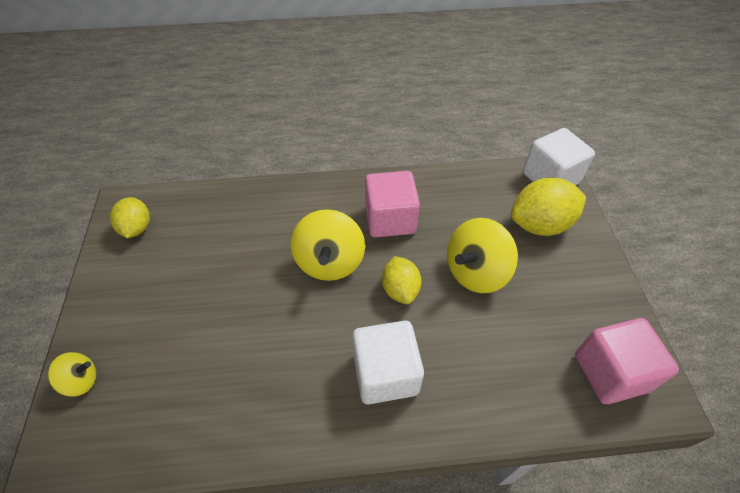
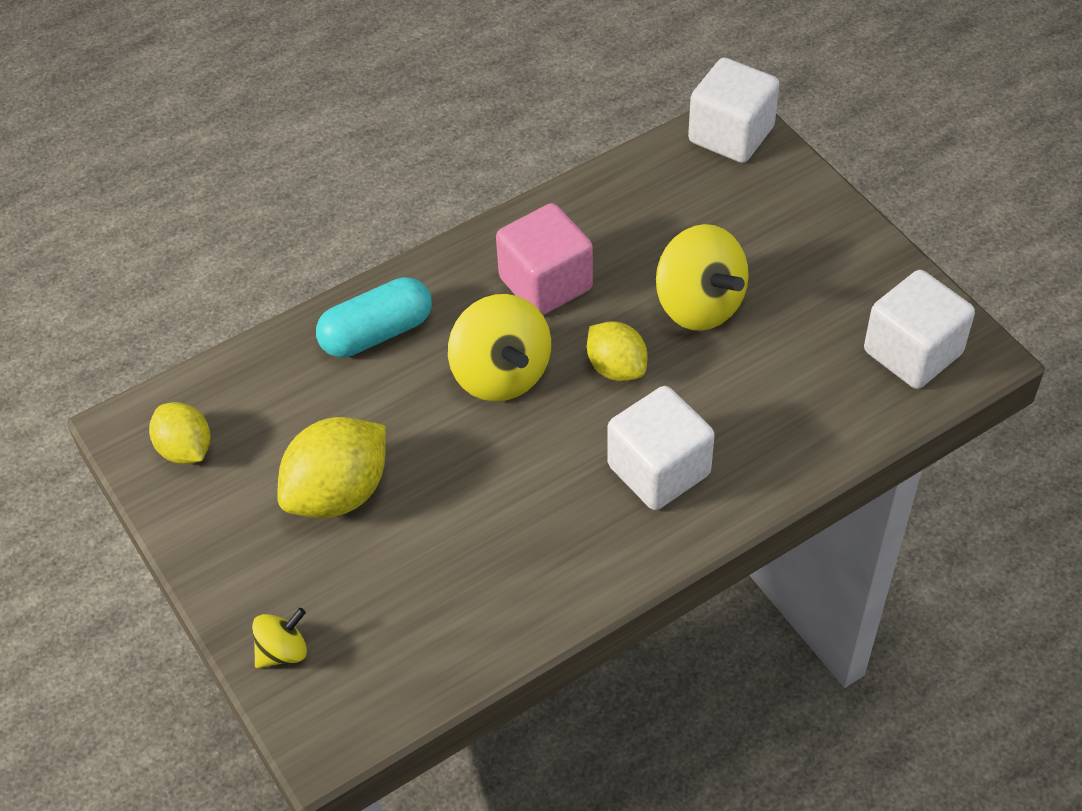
camera: 25 degrees left, 0 degrees up
(280, 208) = (377, 333): none -> turquoise capsule
(475, 272) = (699, 305): yellow spinning top -> yellow spinning top turned 60 degrees counterclockwise
(540, 224) = (749, 207): yellow lemon -> yellow lemon (338, 493)
(610, 372) = (912, 352): pink cube -> white cube

